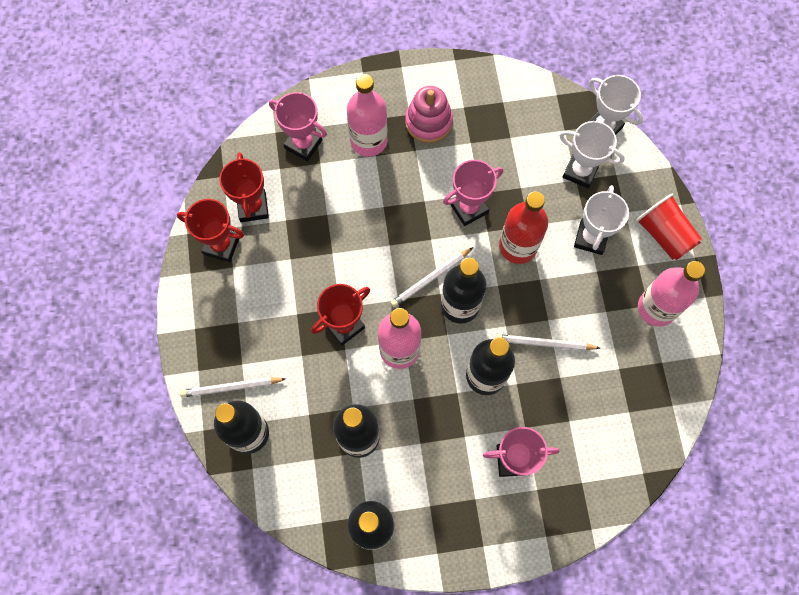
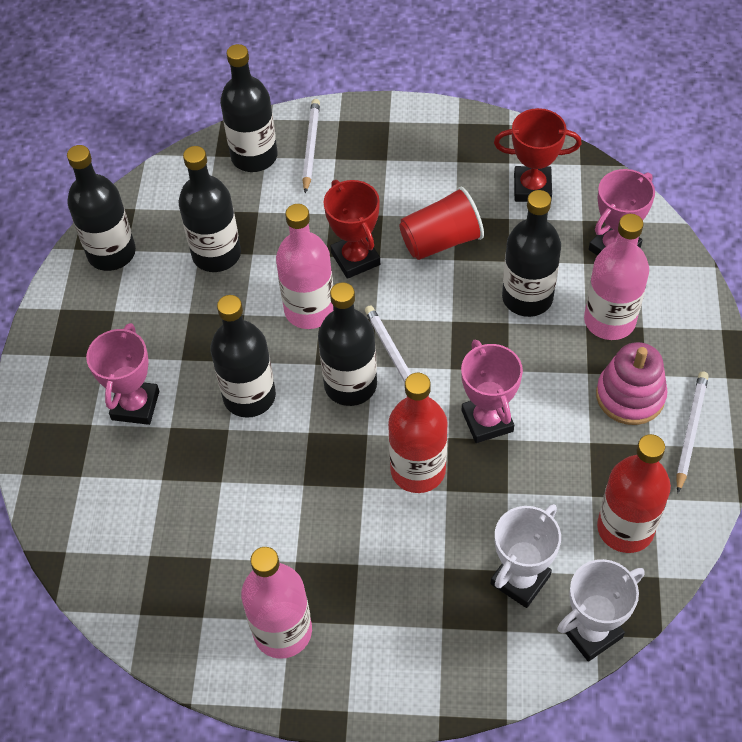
camera: 105 degrees right, 15 degrees down
(221, 245) = (487, 154): red trophy -> none
(359, 197) = (527, 297): none -> black bottle
(528, 116) = (625, 528): none -> red bottle
(544, 343) = (271, 473): white pencil -> white pencil (690, 431)
(591, 238) = (410, 568): white trophy -> none
(664, 235) = (393, 674): red cup -> red cup (441, 241)

